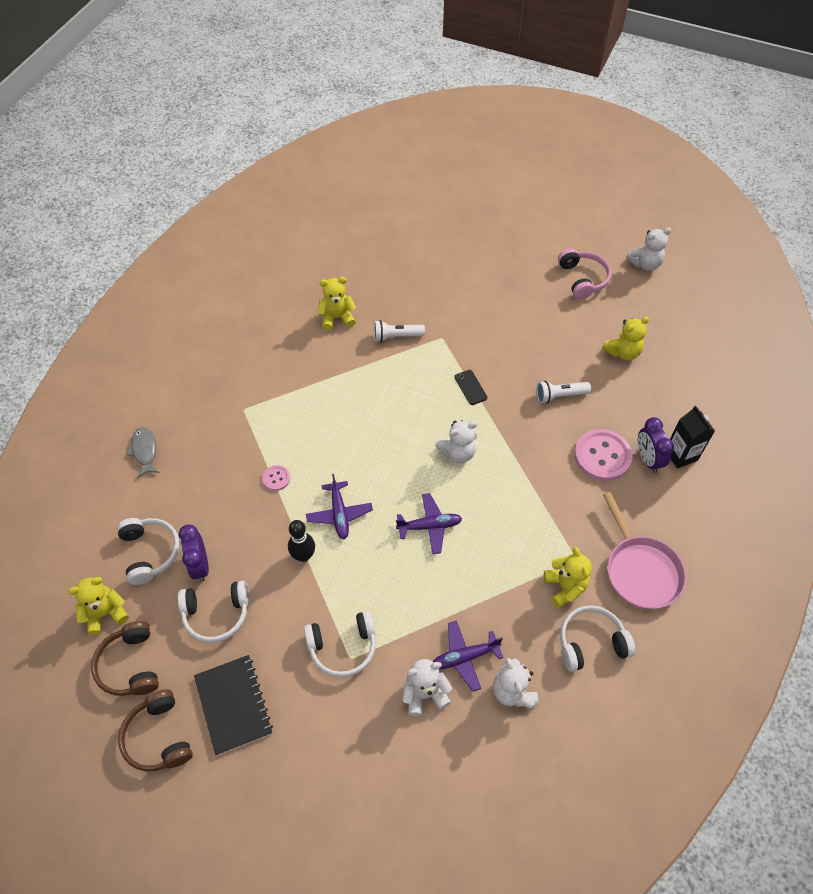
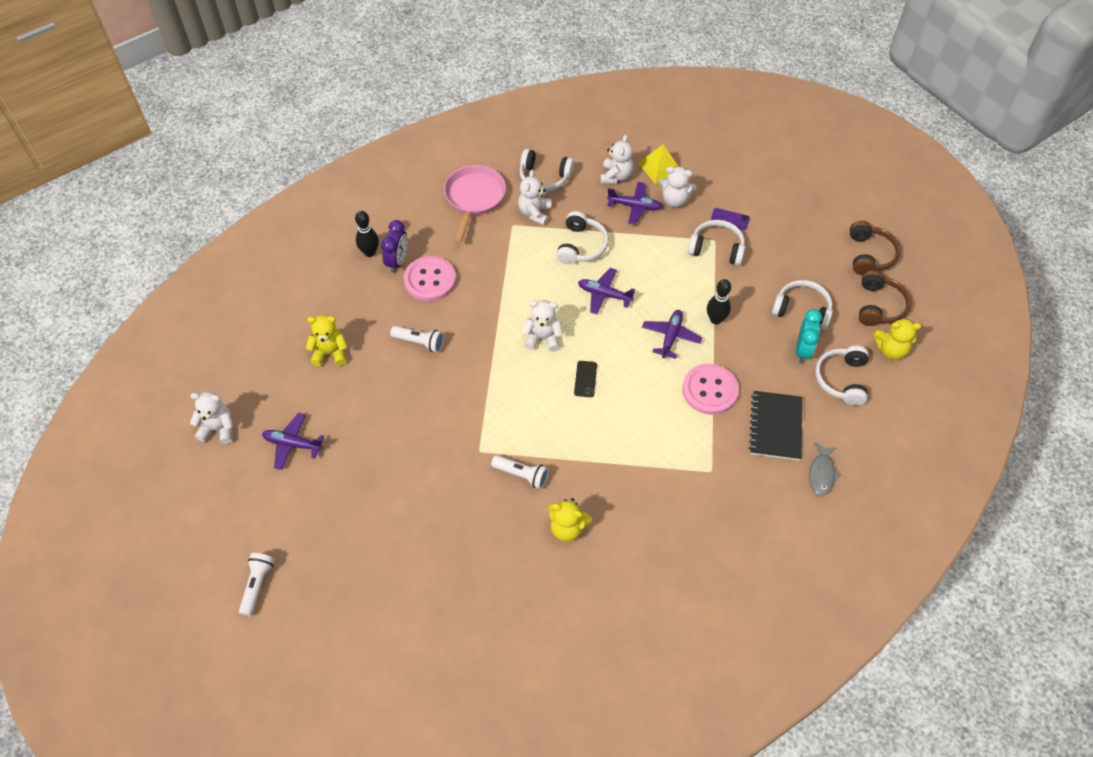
camera: 150 degrees left, 0 degrees up
(200, 565) = (803, 350): purple clock -> turquoise clock
(233, 705) = (810, 250): black notebook -> black notebook (775, 426)
(276, 478) = (710, 390): pink button -> pink button, size x2.08
(346, 700) = (730, 219): none -> purple phone
(470, 387) = (490, 388): black phone -> black phone (585, 379)
(470, 737) = (660, 167): none -> yellow pyramid
(488, 571) = (581, 246): none -> white headphones
(521, 197) = (257, 585): none -> white flashlight
(565, 587) = (535, 213): yellow teddy bear -> white teddy bear
(583, 279) = (293, 444): pink headphones -> purple plane
(681, 455) = (370, 252): black carton -> black bowling pin

